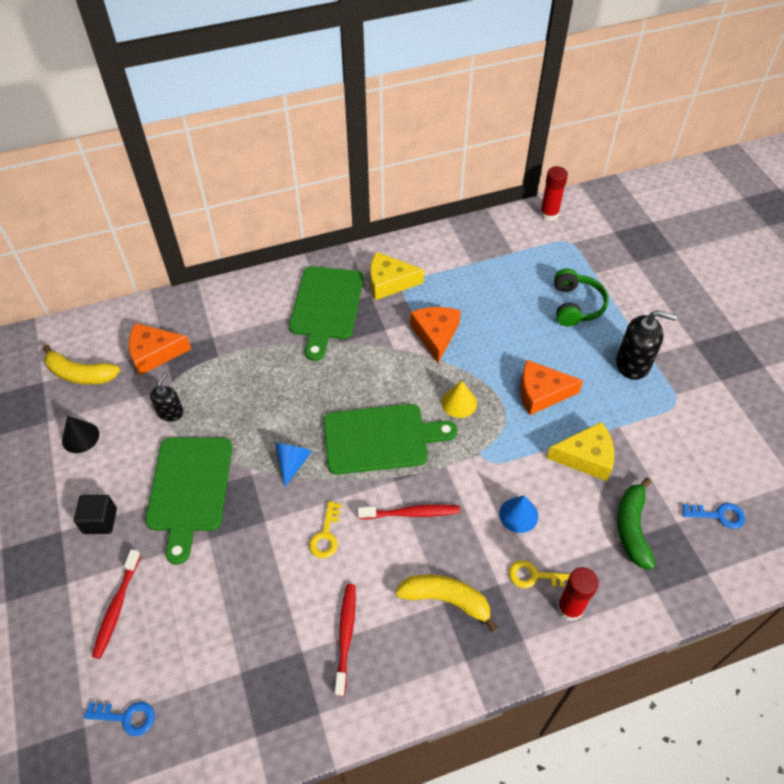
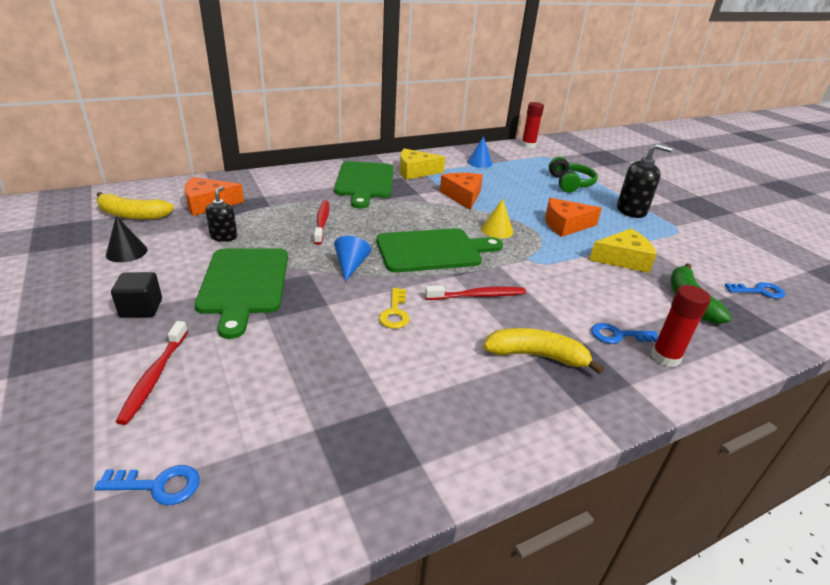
camera: 10 degrees left, 20 degrees down
(345, 636) = (436, 390): red toothbrush -> red toothbrush (322, 222)
(518, 515) = (581, 294): blue cone -> blue cone (479, 162)
(534, 576) = (618, 335): yellow key -> blue key

